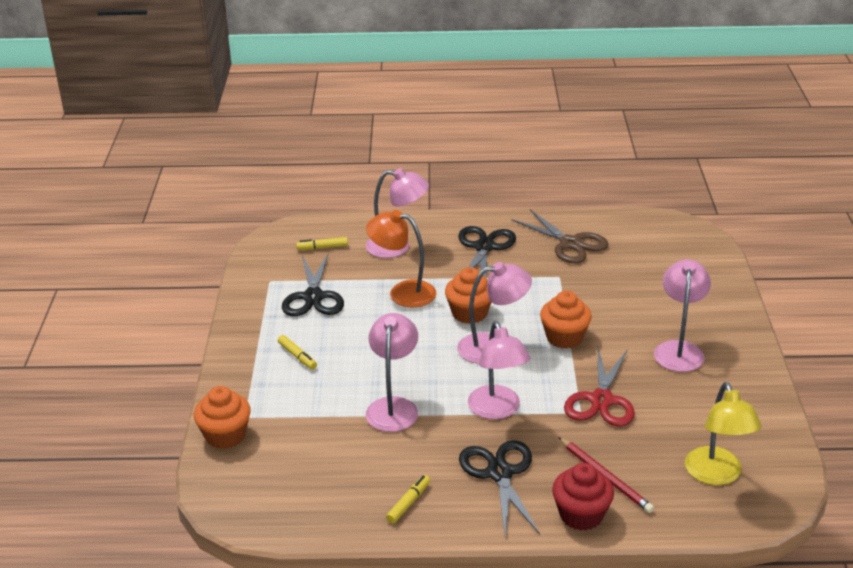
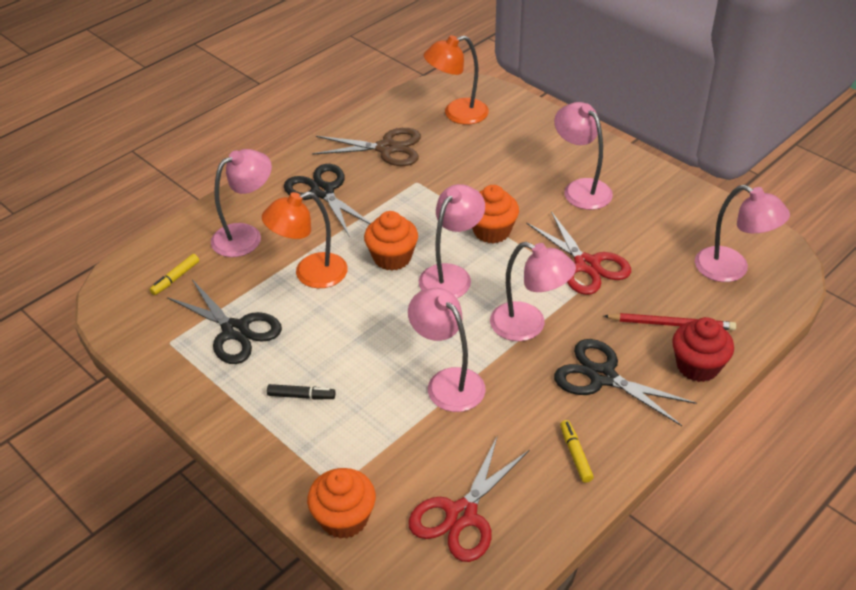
camera: 45 degrees left, 10 degrees up
(289, 483) = (461, 515): none -> red scissors
(297, 356) = (301, 396): yellow marker -> black marker
(659, 248) = (457, 114): none -> orange lamp
(717, 475) = (732, 269): yellow lamp -> pink lamp

